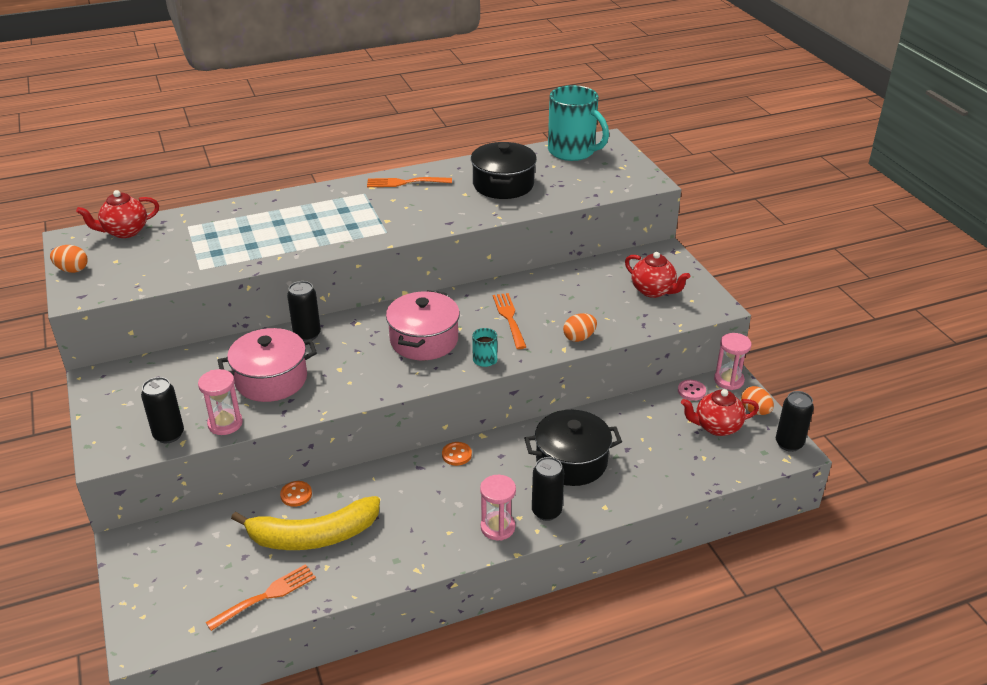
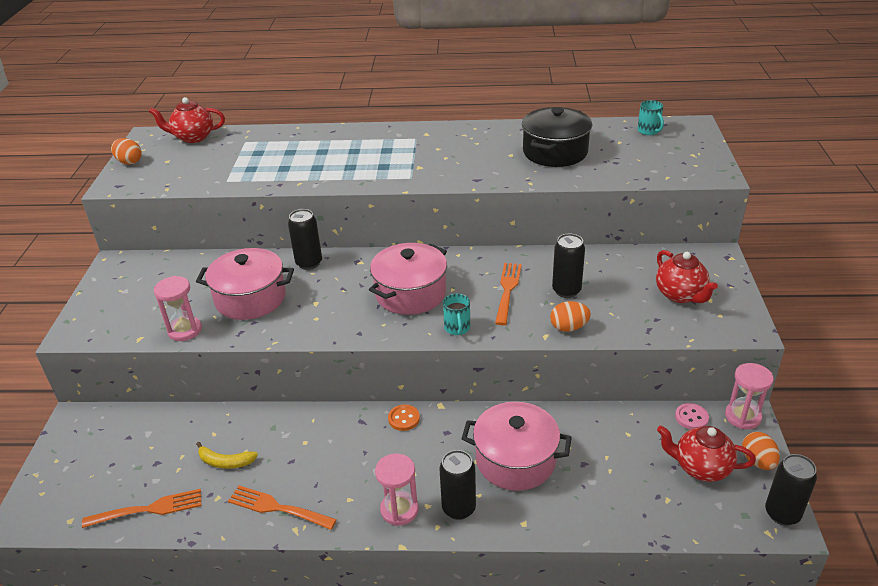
camera: 25 degrees right, 0 degrees up
(169, 435) = (133, 328): black can -> black can (566, 290)
(296, 495) = (236, 416): orange button -> none
(313, 536) = (225, 462): yellow banana -> yellow banana, size x0.45
(405, 182) = (460, 134): orange fork -> orange fork (278, 508)
(571, 461) = (515, 460): black pot -> pink pot
(573, 151) = (649, 131): turquoise mug -> turquoise mug, size x0.43

